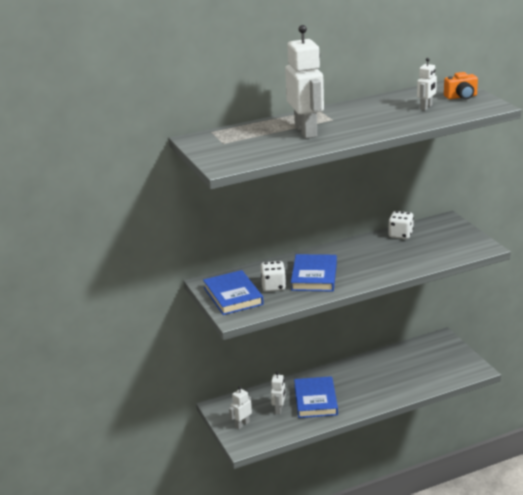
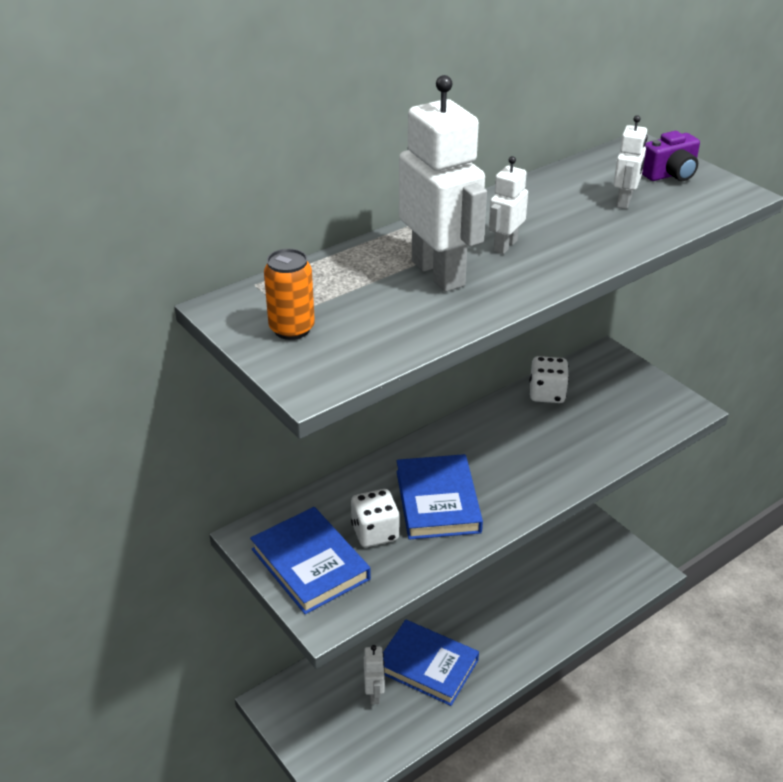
camera: 15 degrees left, 10 degrees up
(221, 148) = (292, 329): none -> orange can
(242, 424) = (322, 735): white robot -> white robot (505, 245)
(315, 400) = (427, 665): blue book -> blue book turned 45 degrees counterclockwise
(461, 97) = (670, 175): orange camera -> purple camera

